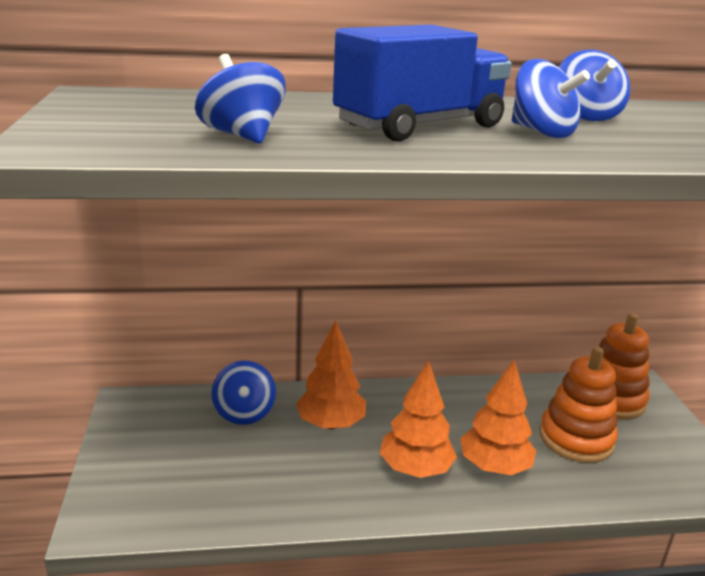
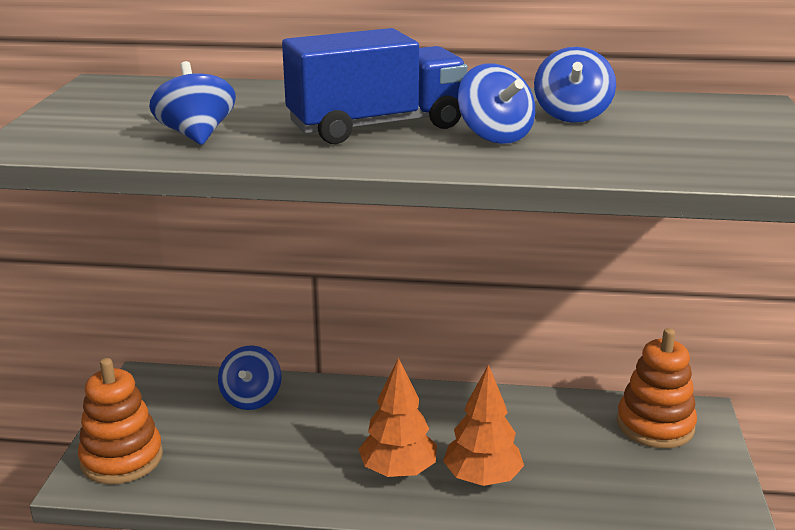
camera: 15 degrees right, 0 degrees up
(331, 424) = (332, 418): orange tree -> none
(576, 439) = (589, 461): orange stacking toy -> orange stacking toy (122, 458)

